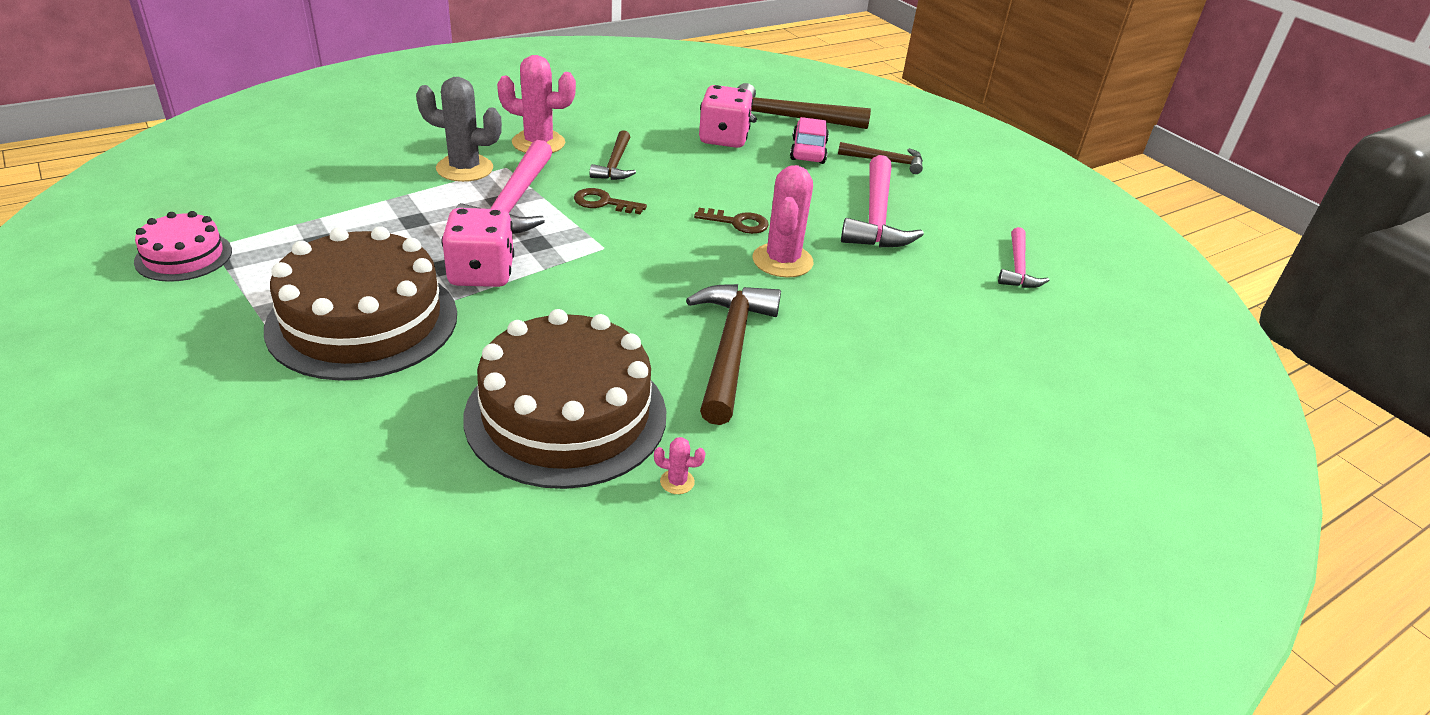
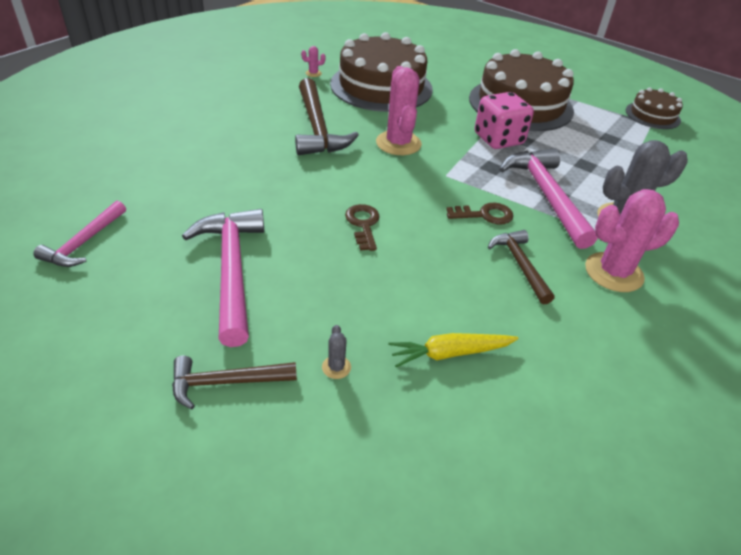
camera: 160 degrees right, 5 degrees up
(184, 256) = (652, 115): pink cake -> brown cake
(723, 139) = (450, 353): pink dice -> yellow carrot
(737, 223) = (363, 224): brown key -> brown key turned 90 degrees clockwise
(782, 261) = (308, 196): pink cactus -> pink cactus (398, 143)
(789, 118) = (393, 448): brown hammer -> none
(808, 151) = (336, 367): pink car -> grey cactus
(1018, 268) = (84, 243): pink hammer -> pink hammer turned 150 degrees counterclockwise

